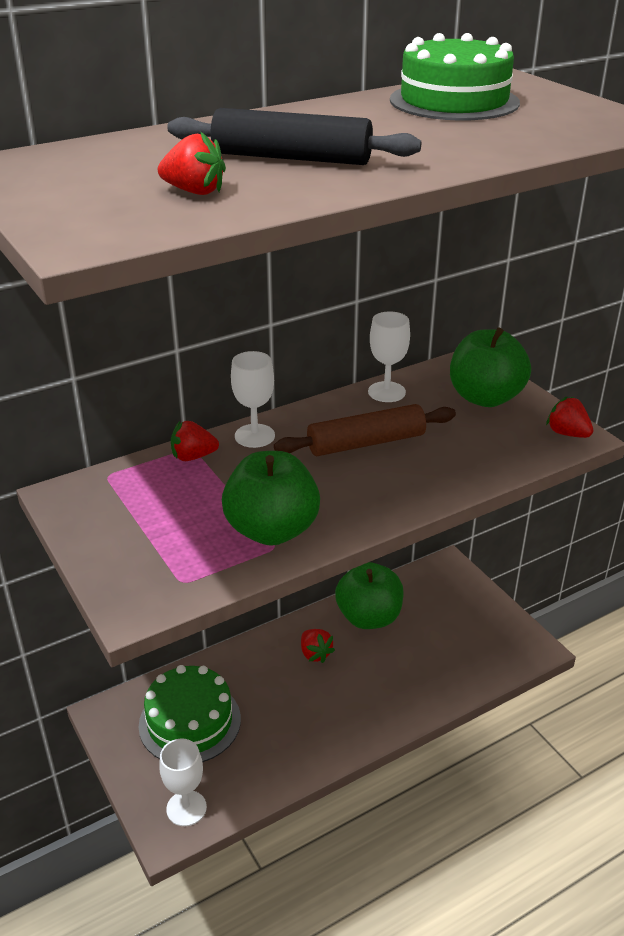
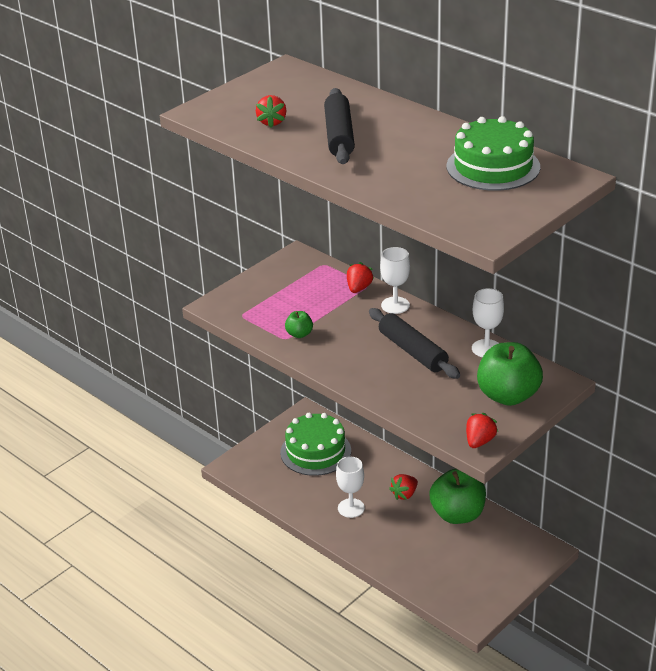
camera: 75 degrees right, 0 degrees up
(186, 808) = (250, 469): white goblet -> white goblet (351, 508)
(193, 456) = (359, 288): red strawberry -> red strawberry turned 45 degrees clockwise
(272, 530) = (299, 334): green apple -> green apple, size x0.46
(366, 443) = (412, 351): brown rolling pin -> black rolling pin

